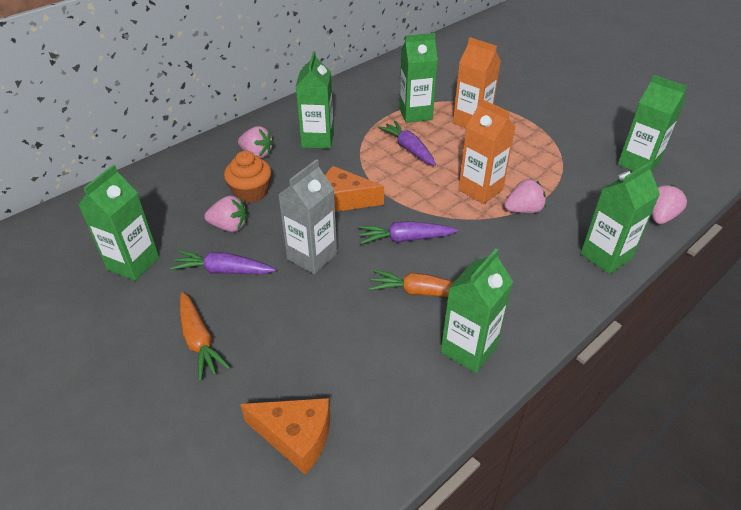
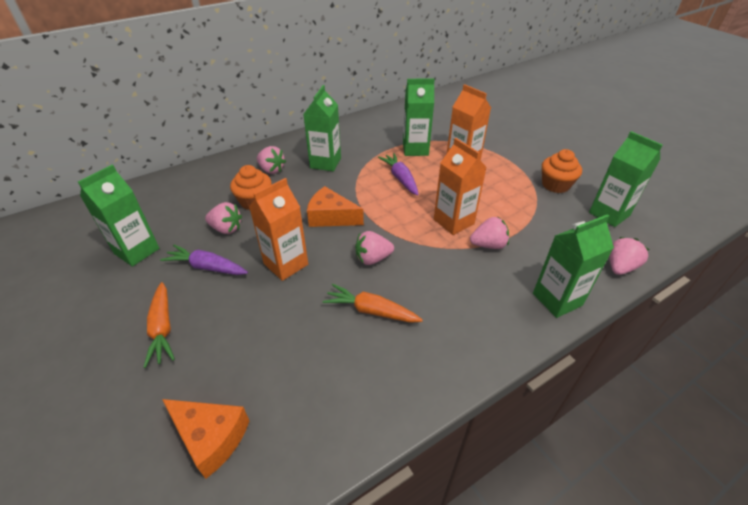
camera: 10 degrees right, 0 degrees up
(312, 256) = (286, 264): grey carton -> orange carton
(405, 239) = (373, 258): purple carrot -> pink strawberry
(469, 349) = (399, 374): green carton -> none
(577, 138) = (555, 185): none -> orange cupcake

